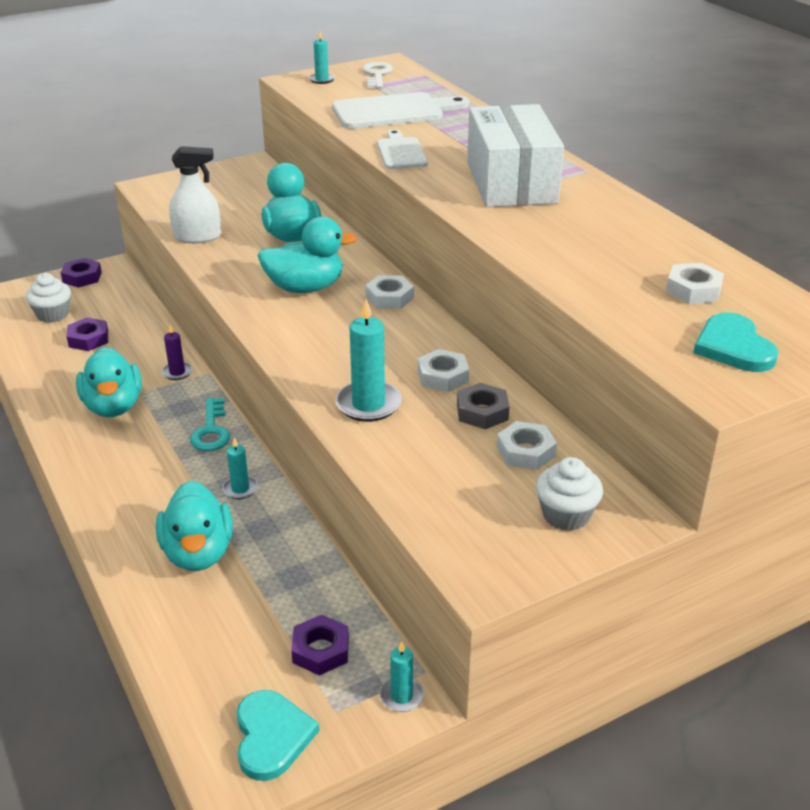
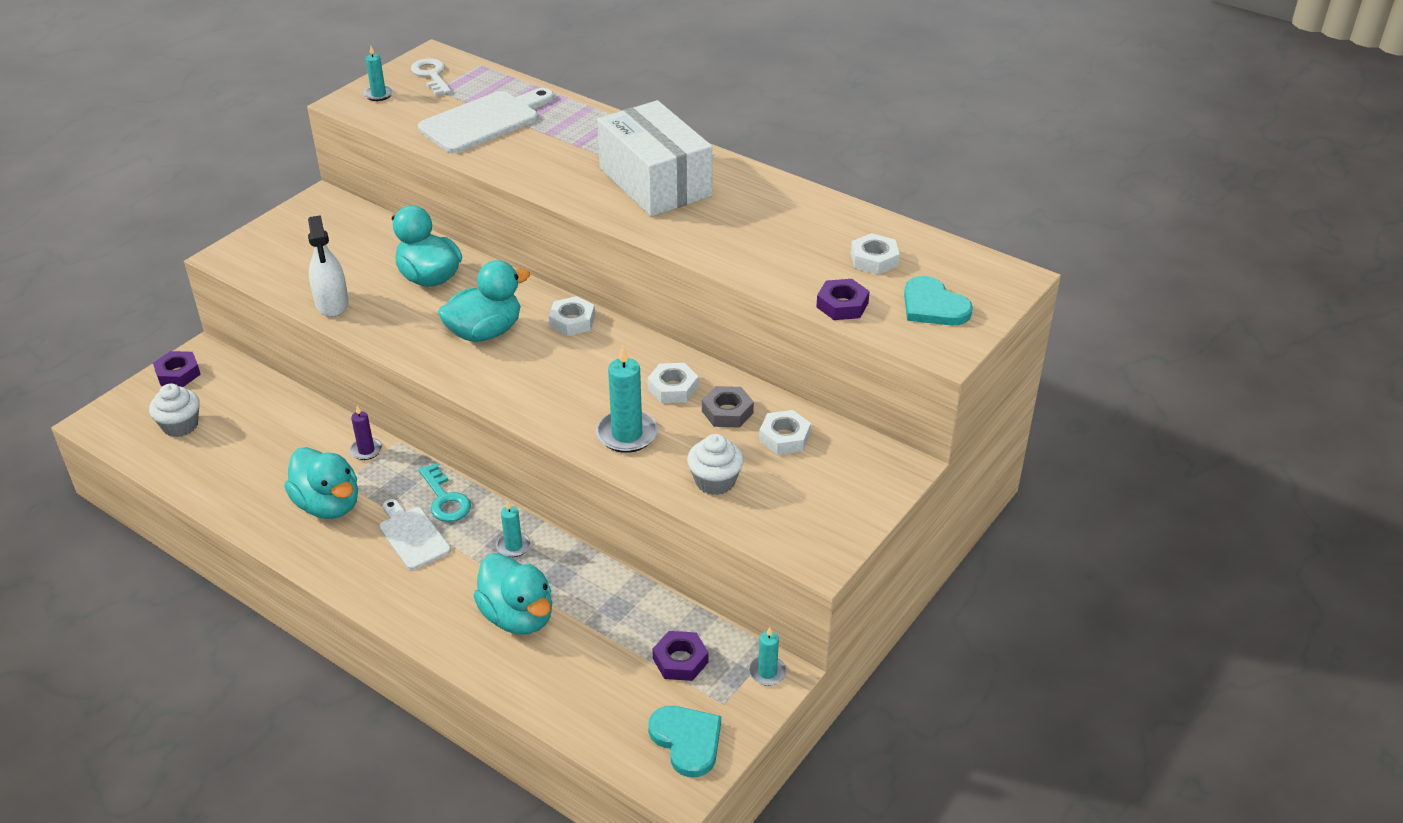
camera: 25 degrees left, 5 degrees up
(88, 339) = (243, 442): purple nut -> purple nut (842, 305)
(197, 237) = (332, 303): white spray bottle -> white spray bottle turned 105 degrees clockwise
(401, 152) = (528, 171): white cutting board -> white cutting board (412, 536)
(566, 515) = (847, 482): white cupcake -> white cupcake (715, 481)

